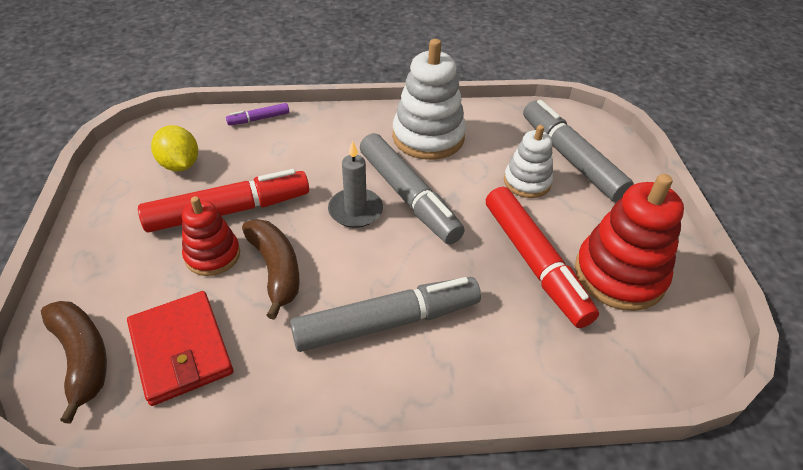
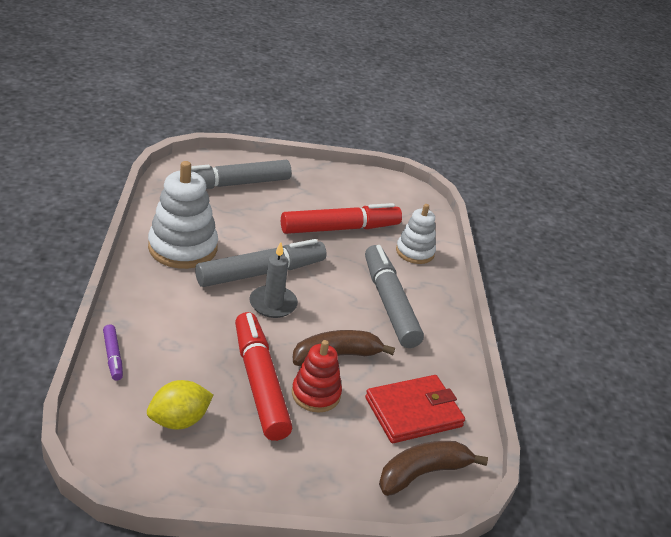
camera: 90 degrees left, 10 degrees down
(527, 182) = (256, 211): white stacking toy -> white stacking toy (415, 252)
(619, 275) = (353, 198): red stacking toy -> none

